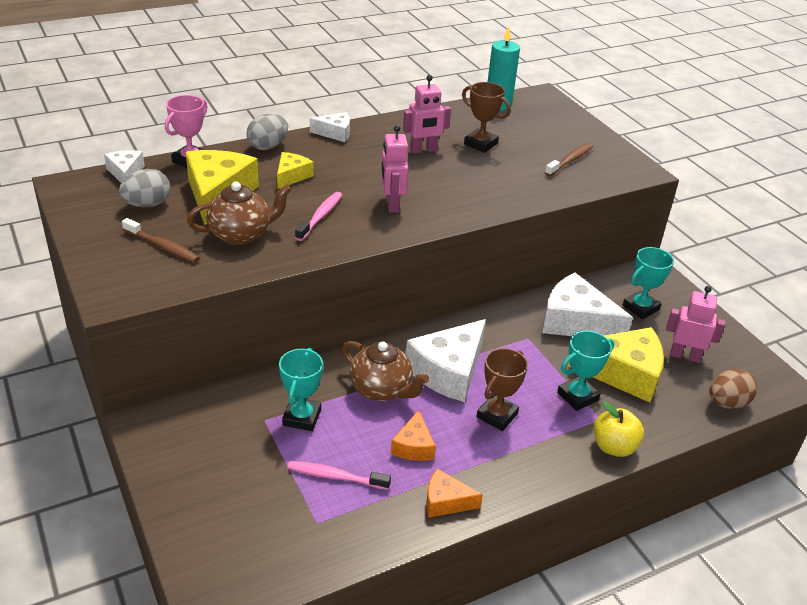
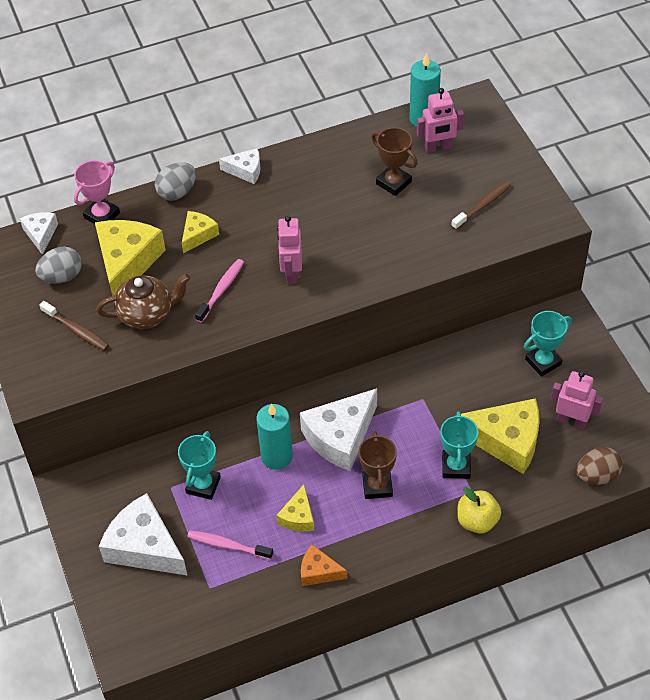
camera: 10 degrees right, 15 degrees up
(382, 389) = (277, 456): brown teapot -> turquoise candle
(413, 446) = (298, 517): orange cheese -> yellow cheese
(423, 150) = (333, 194): pink robot -> pink robot (438, 147)
(497, 415) = (377, 486): brown trophy -> brown trophy turned 45 degrees counterclockwise
(575, 322) = (473, 379): white cheese -> white cheese (144, 547)
(577, 396) = (456, 466): turquoise trophy -> turquoise trophy turned 60 degrees counterclockwise

